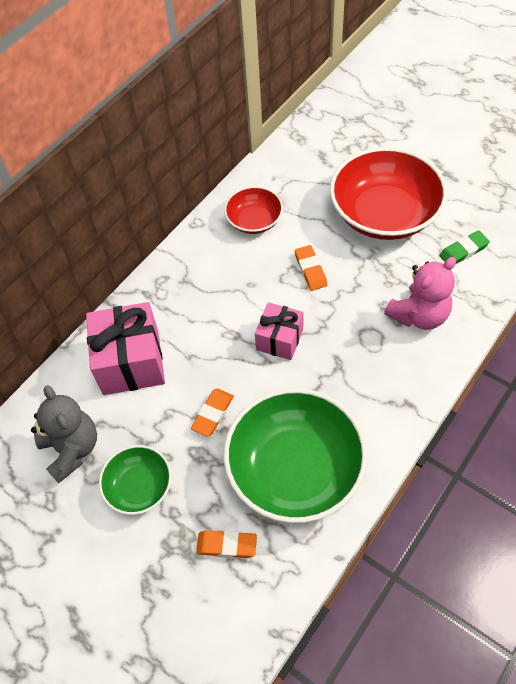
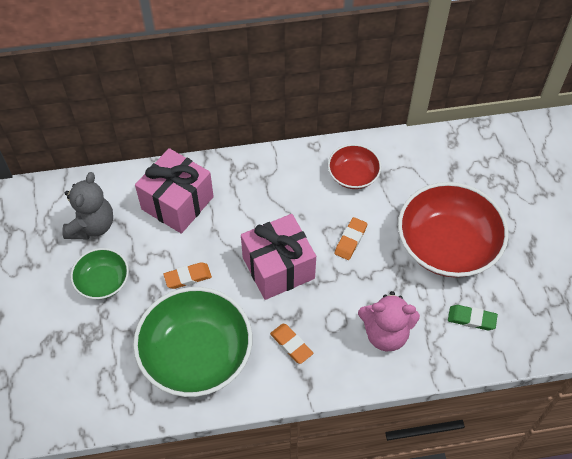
camera: 40 degrees right, 0 degrees up
(226, 545) = (111, 360): orange eraser -> orange eraser (291, 345)
(279, 339) = (278, 268): pink gift -> pink gift, size x1.65

